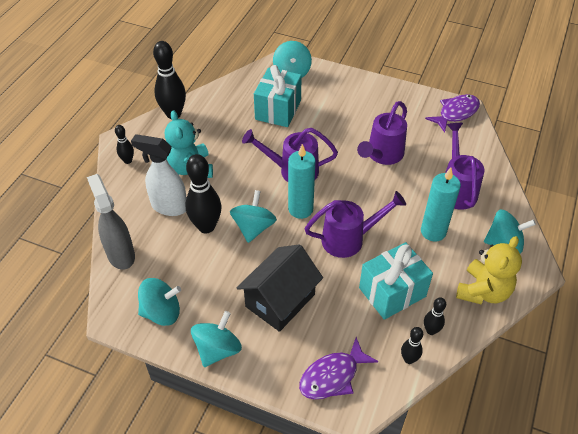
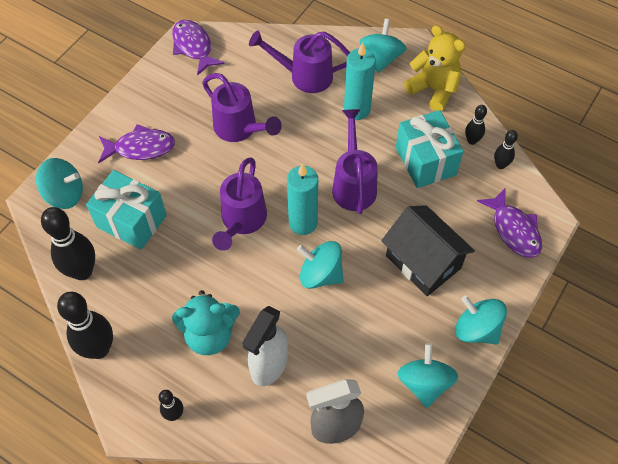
camera: 80 degrees left, 10 degrees up
(206, 226) = (309, 325): black bowling pin -> black bowling pin (82, 271)
(344, 102) = (141, 148): none -> purple fish

